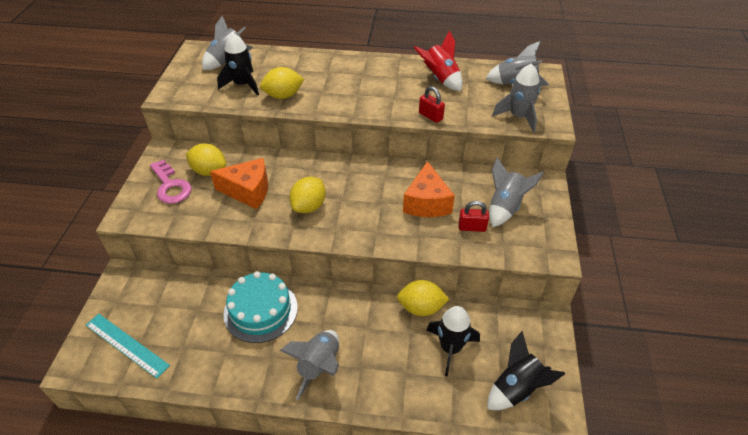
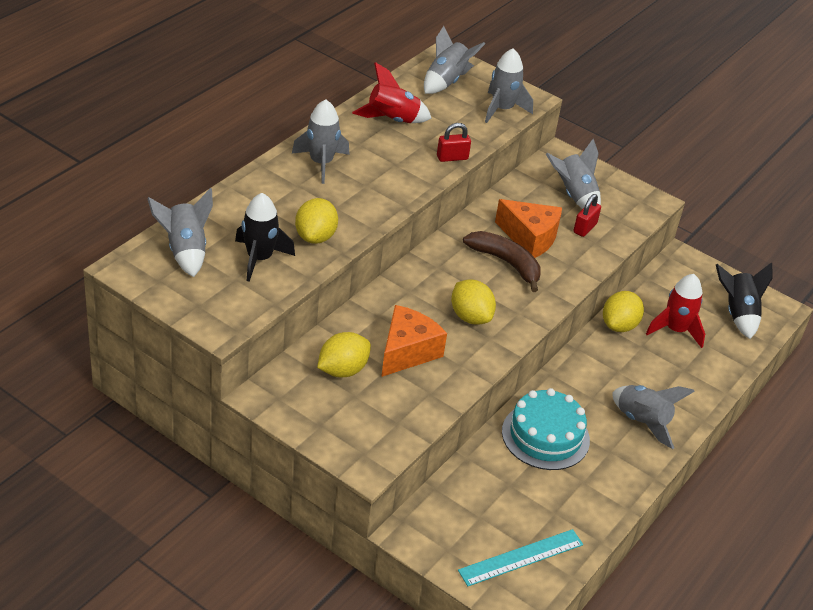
camera: 65 degrees left, 5 degrees down
(171, 186) = (343, 411): pink key -> none
(360, 71) = (321, 163): none -> grey rocket
(385, 201) = (506, 263): none -> brown banana
(450, 348) = (675, 330): black rocket -> red rocket

